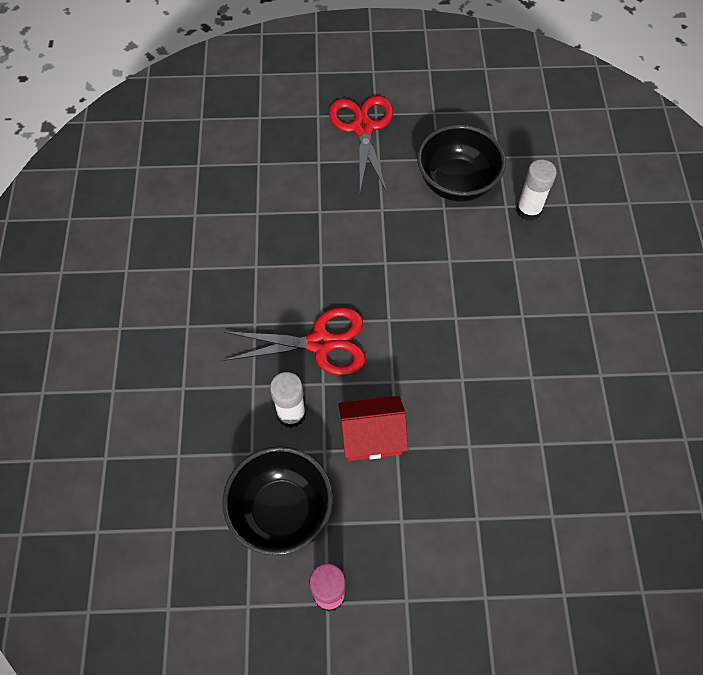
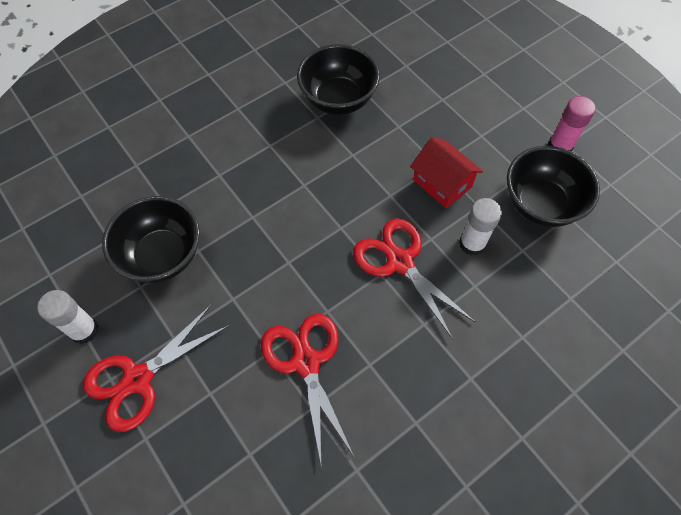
camera: 125 degrees left, 0 degrees up
(292, 228) = (306, 362): none -> red scissors
(528, 210) = (160, 188): white glue stick -> white glue stick (84, 330)
(543, 410) = (338, 99): none -> black bowl

